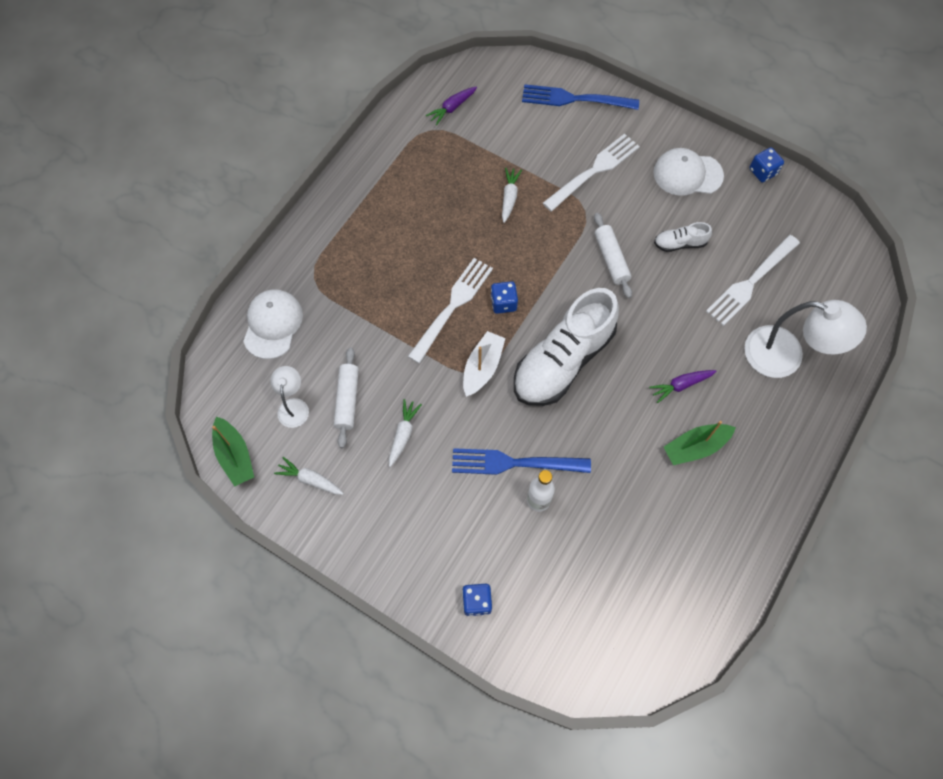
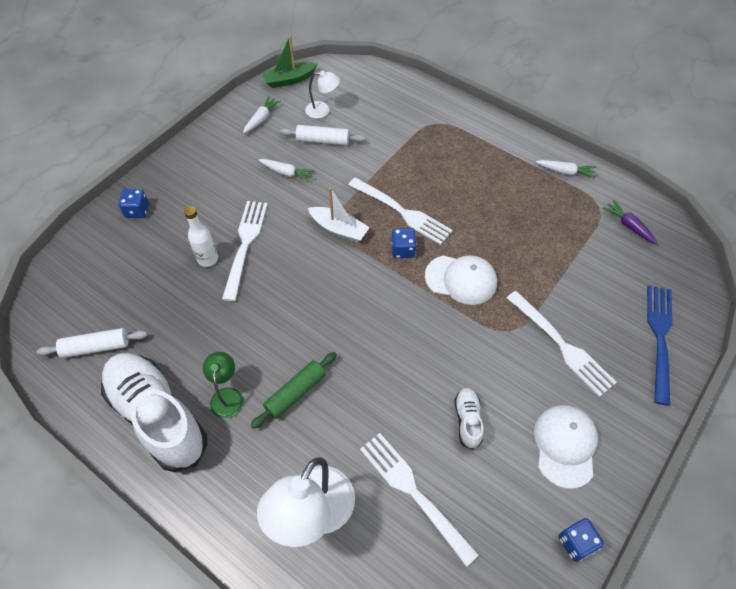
camera: 95 degrees right, 10 degrees down
(273, 324) = (394, 99): white cap -> white cap (461, 279)
(509, 197) = (522, 265): white carrot -> white carrot (565, 172)
(514, 463) = (245, 244): blue fork -> white fork
(563, 361) = (337, 291): white shoe -> white shoe (158, 416)
(611, 259) = (448, 347): white rolling pin -> white rolling pin (96, 347)
(681, 385) = (296, 393): purple carrot -> green rolling pin
(695, 447) = (227, 395): green boat -> green lamp

